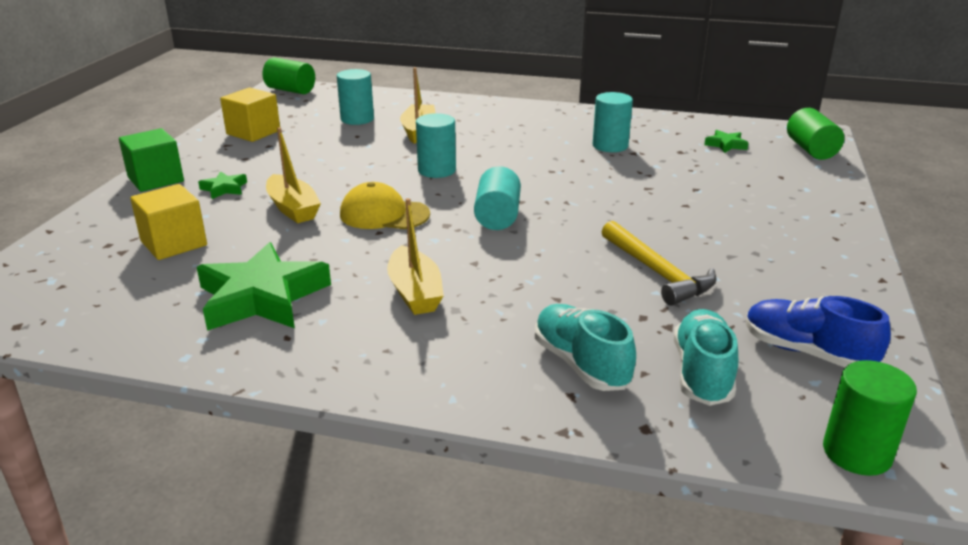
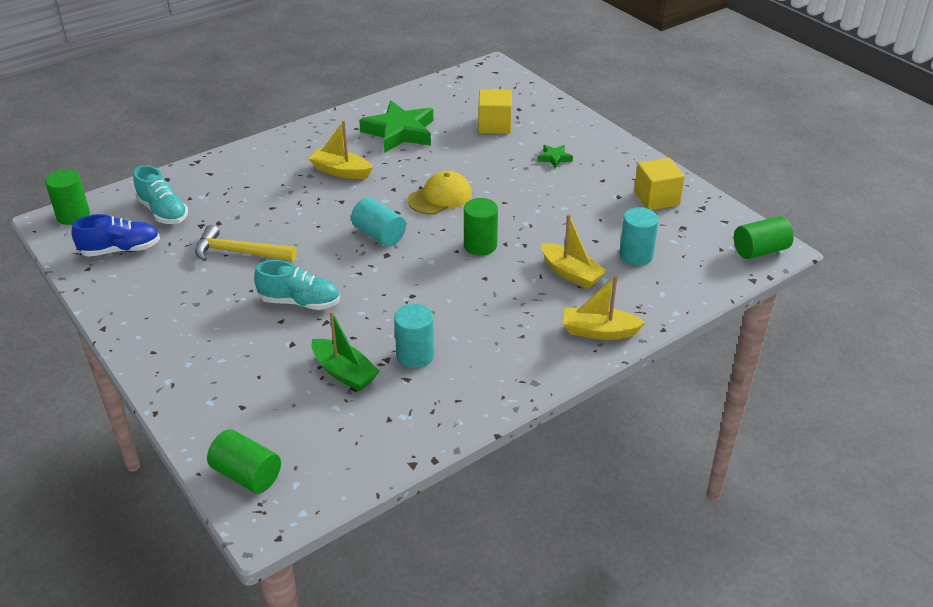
camera: 130 degrees right, 10 degrees up
(156, 179) = (601, 140): green cube -> none
(293, 208) = (491, 171): yellow boat -> yellow boat (599, 331)
(437, 170) = (480, 245): turquoise cylinder -> green cylinder
(581, 364) = (220, 186): turquoise shoe -> turquoise shoe (300, 302)
(676, 159) = (344, 373): none -> green boat
(726, 145) = (328, 427): green star -> none

